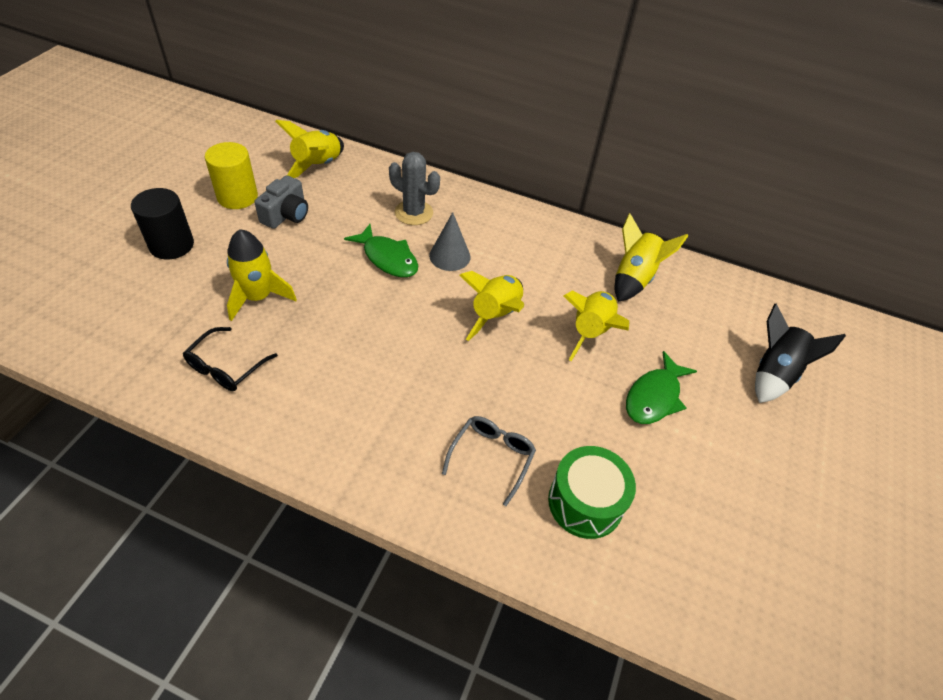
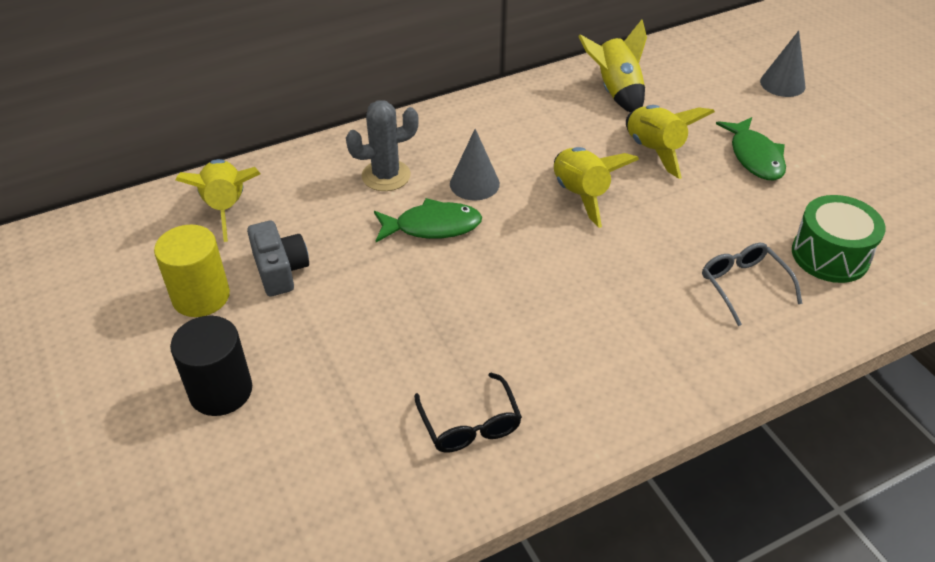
camera: 45 degrees left, 5 degrees down
(258, 297) = (389, 352): yellow rocket -> none
(773, 373) = (782, 84): black rocket -> grey cone

